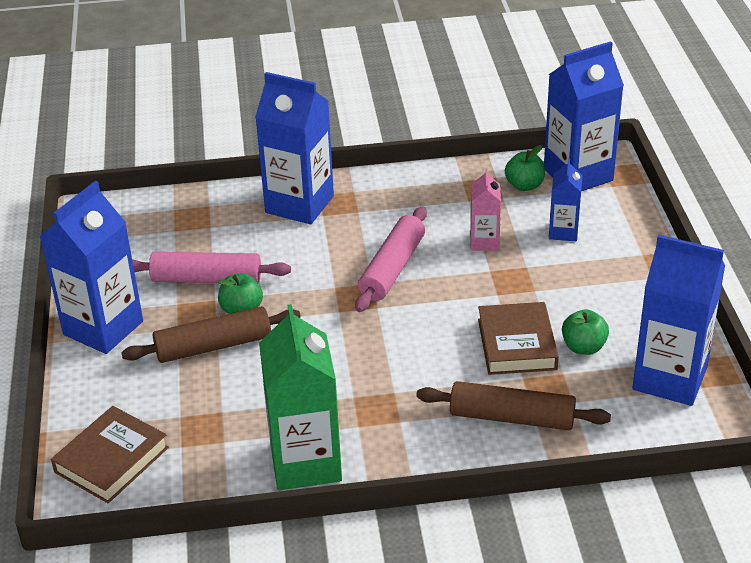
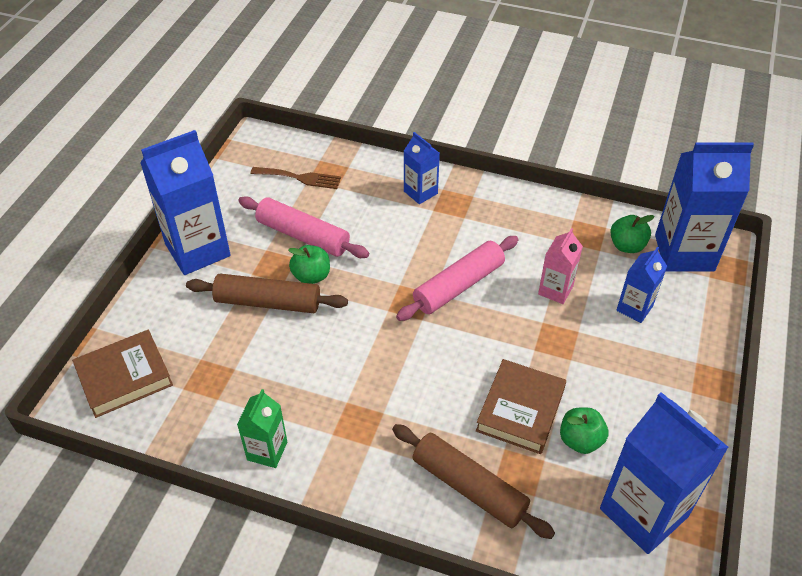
camera: 25 degrees right, 10 degrees up
(165, 231) = (300, 178): none -> brown fork
(299, 204) = (420, 192): blue carton -> blue carton, size x0.52
(305, 462) = (267, 451): green carton -> green carton, size x0.52

